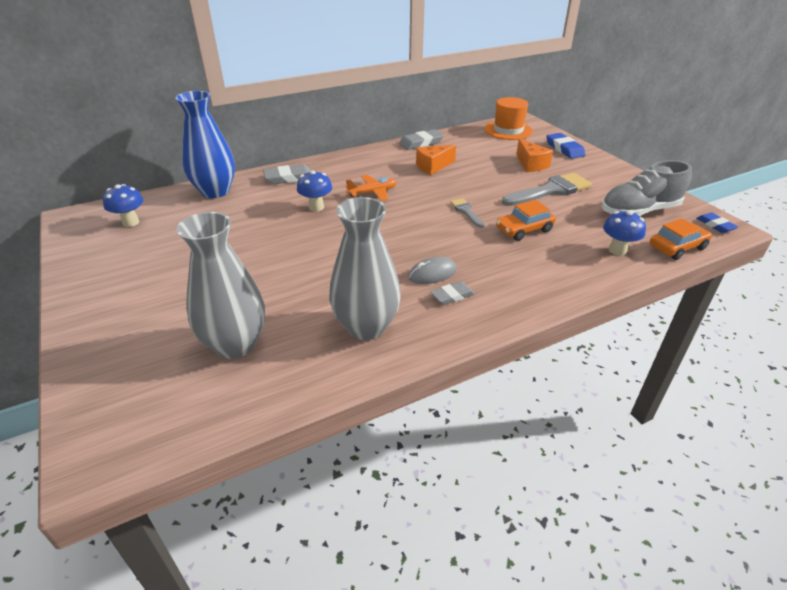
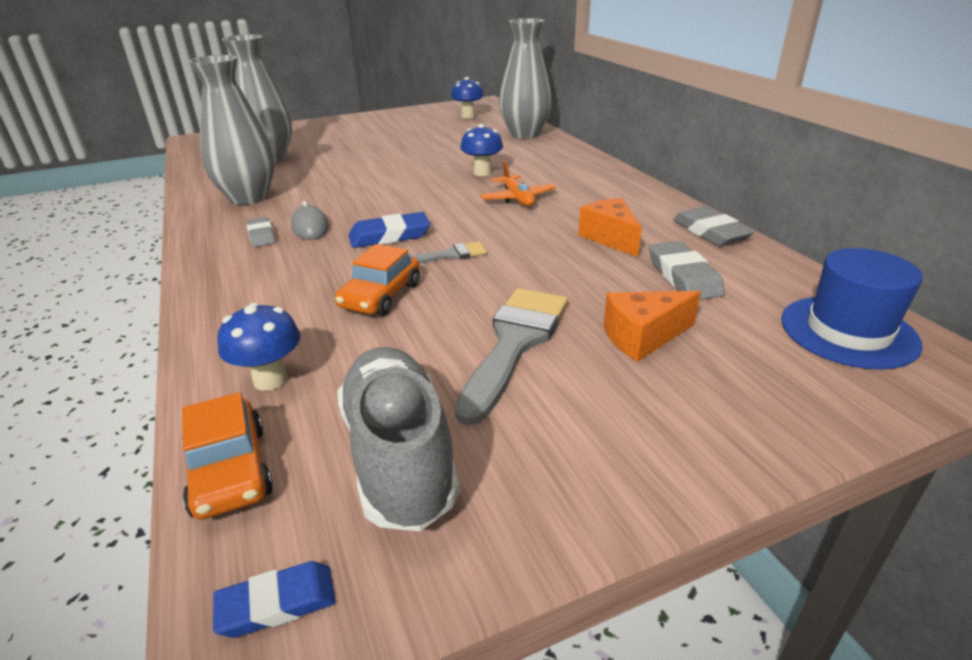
camera: 95 degrees right, 5 degrees down
(215, 191) = (525, 134): blue vase -> grey vase
(289, 178) = (559, 158): grey eraser -> grey eraser (683, 276)
(508, 130) = (848, 331): orange hat -> blue hat
(524, 229) = (380, 296): orange car -> orange car turned 135 degrees counterclockwise
(550, 191) = (515, 343): grey brush -> grey brush turned 135 degrees counterclockwise
(564, 149) = (764, 406): blue eraser -> blue eraser (389, 236)

